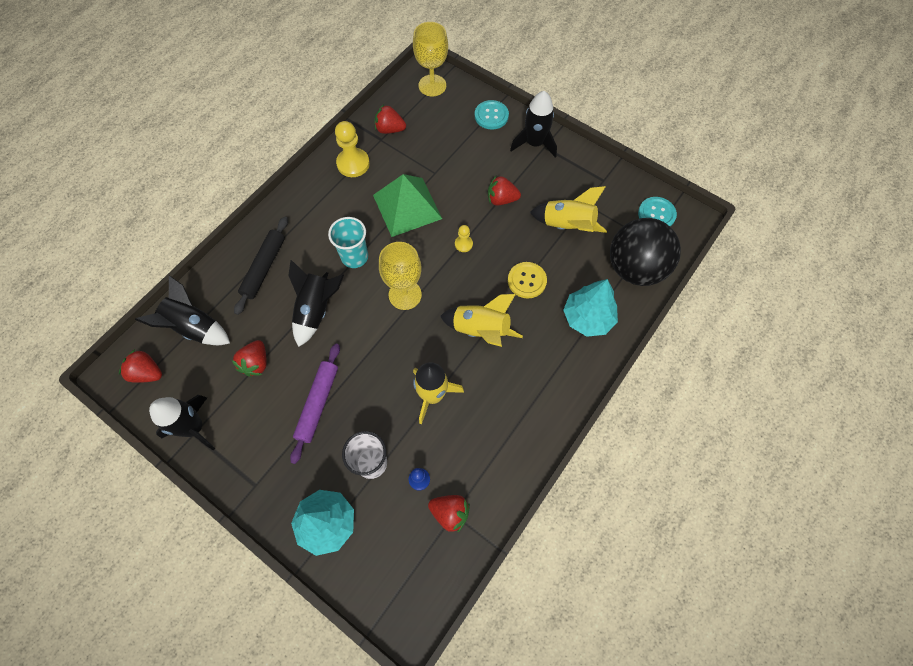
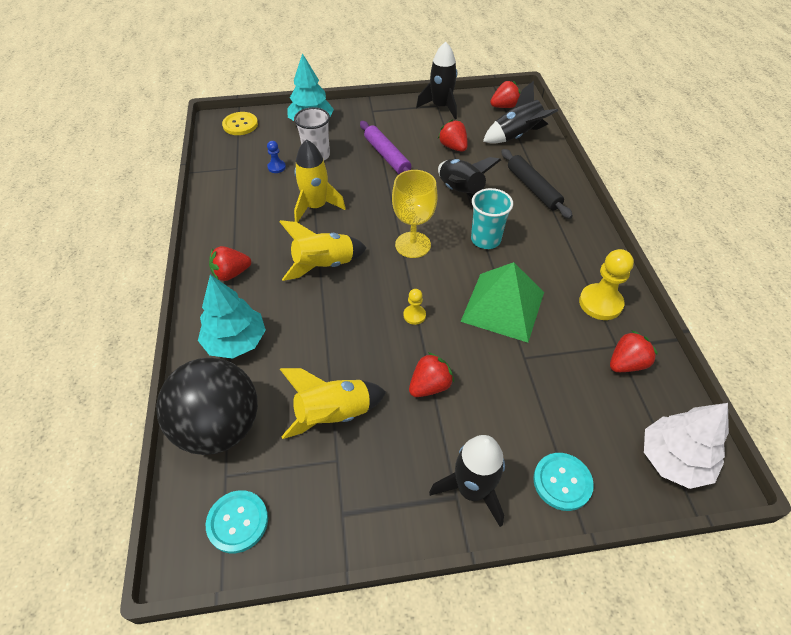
camera: 135 degrees right, 15 degrees down
(432, 85) = (674, 460): yellow goblet -> white tree
(450, 513) = (239, 167): red strawberry -> red strawberry (231, 273)
(527, 281) = (323, 329): yellow button -> yellow button (240, 125)

